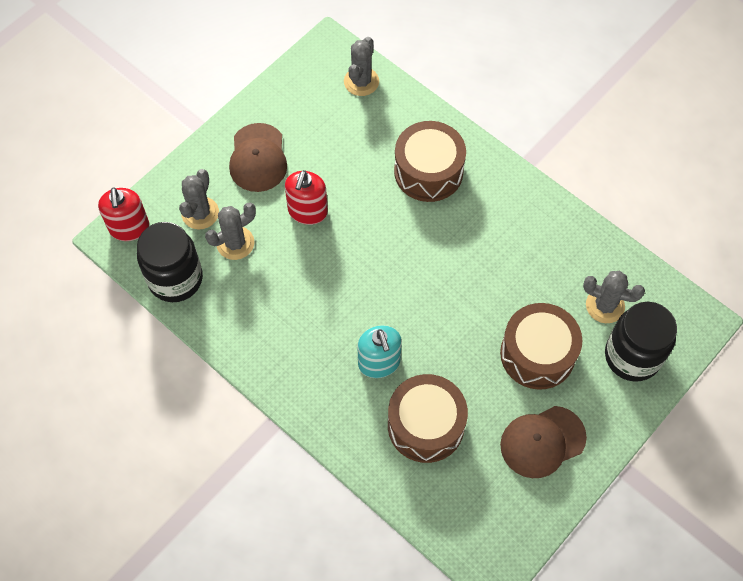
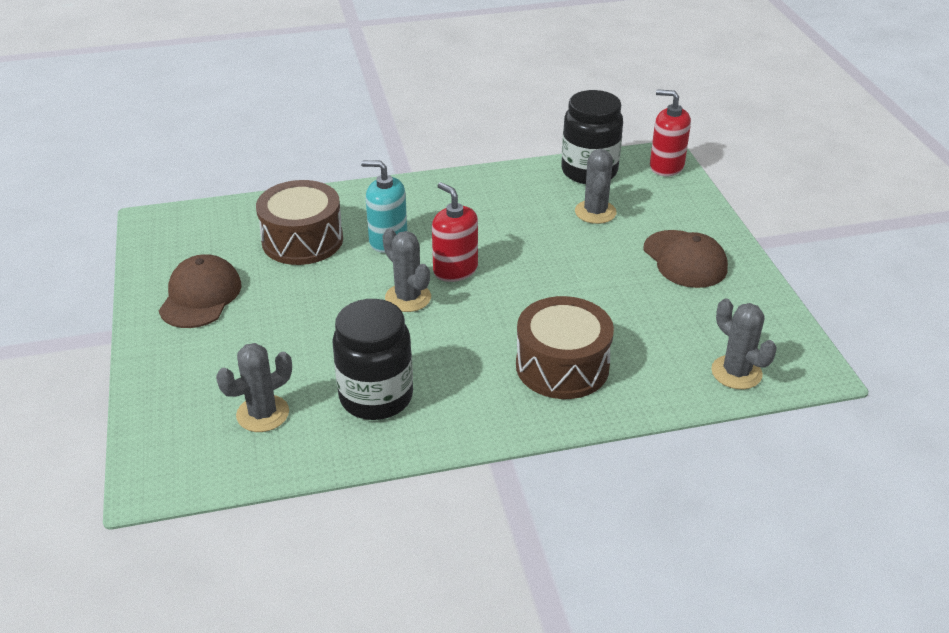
camera: 125 degrees right, 25 degrees down
(200, 213) = (648, 205): grey cactus -> grey cactus (408, 298)
(258, 158) = (685, 259): brown cap -> brown cap turned 150 degrees counterclockwise
(307, 211) = (590, 264): red soap dispenser -> red soap dispenser (455, 270)
(537, 354) = (277, 336): brown drum -> none
(632, 356) = (190, 401): black jar -> black jar (376, 397)

